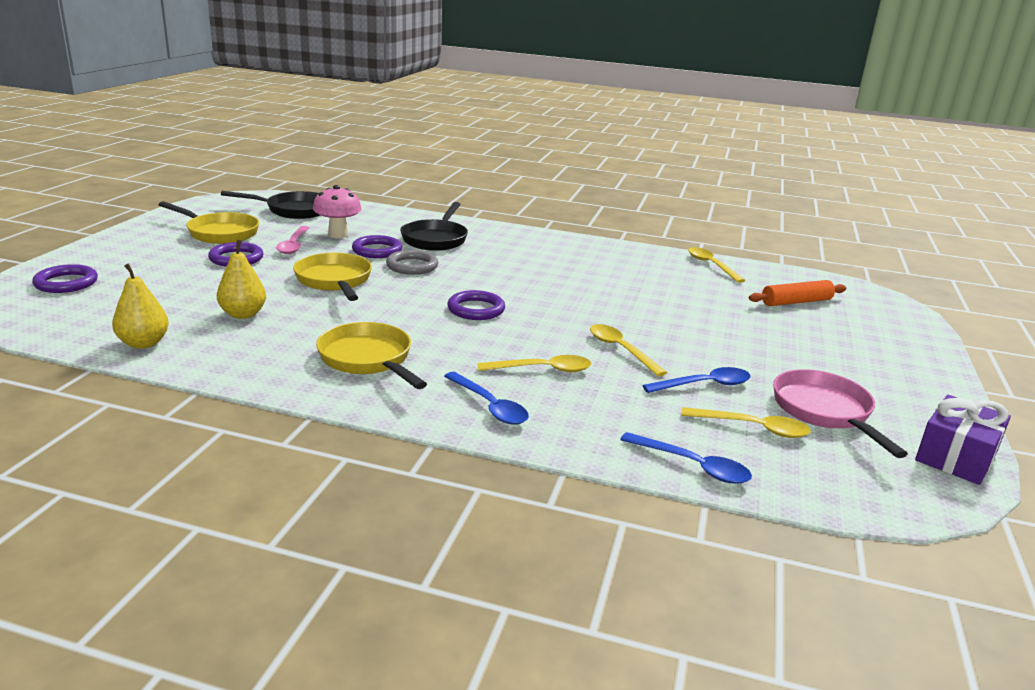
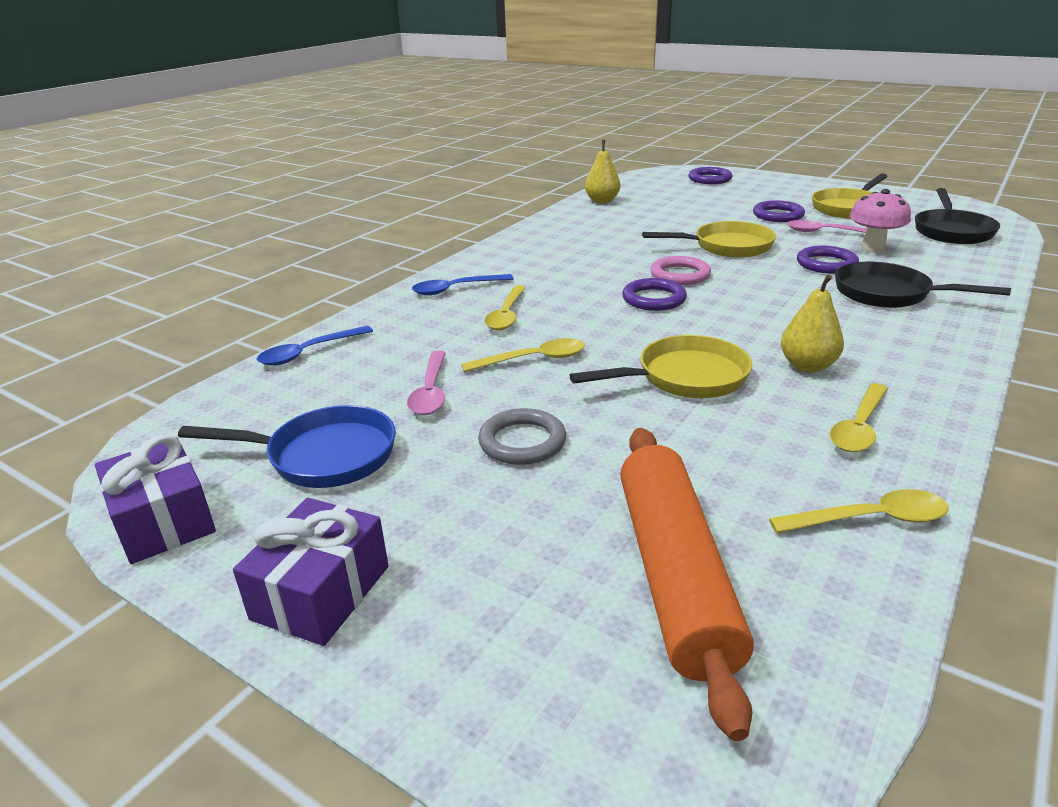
camera: 110 degrees right, 5 degrees up
(243, 314) = (649, 221): yellow pear -> yellow pear (807, 366)
(368, 359) = (554, 255): yellow pan -> yellow pan (684, 377)
(412, 266) = (780, 278): grey ring -> grey ring (522, 442)
(415, 300) = (680, 275): none -> pink ring
(705, 385) = (430, 392): blue spoon -> pink spoon
(753, 428) = (333, 397): yellow spoon -> yellow spoon (859, 427)
(796, 302) = (674, 575): orange rolling pin -> orange rolling pin, size x1.68
(825, 412) = (323, 456): pink pan -> blue pan
(920, 382) = (321, 592): none -> purple gift

